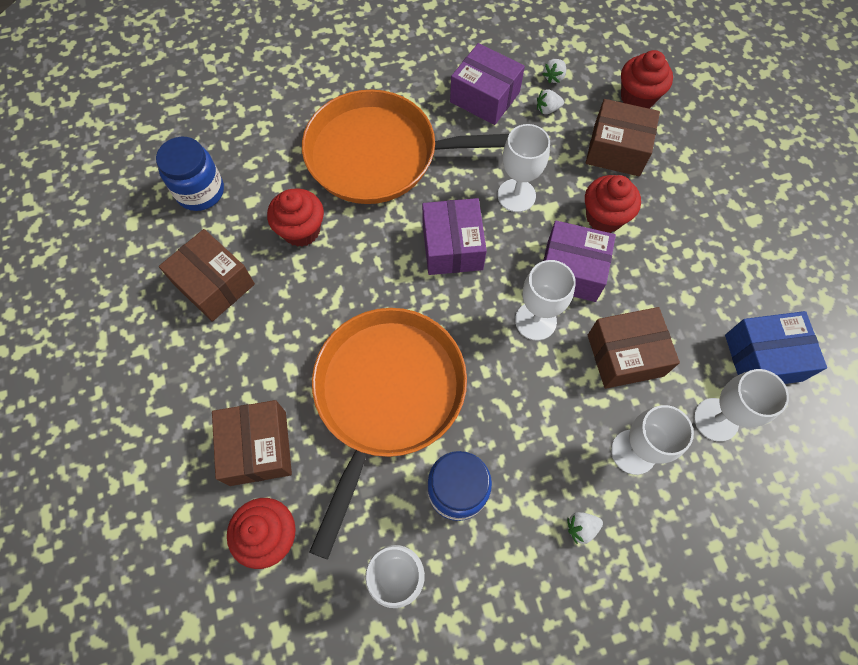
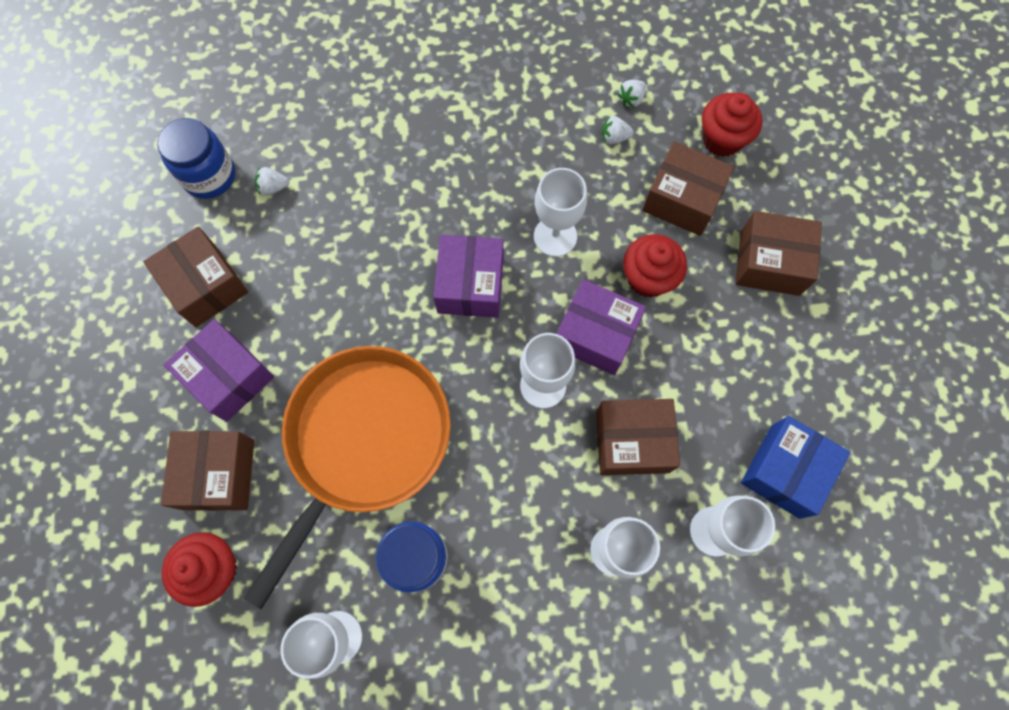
camera: 10 degrees right, 5 degrees up
(301, 230) = (310, 239): red cupcake -> none
(380, 155) = (413, 164): orange pan -> none
(485, 97) = (546, 112): purple box -> purple box (229, 376)
(581, 527) = (538, 621): white strawberry -> white strawberry (273, 187)
(703, 189) = (770, 263): none -> brown box
(763, 358) = (785, 471): blue box -> blue box turned 60 degrees counterclockwise

